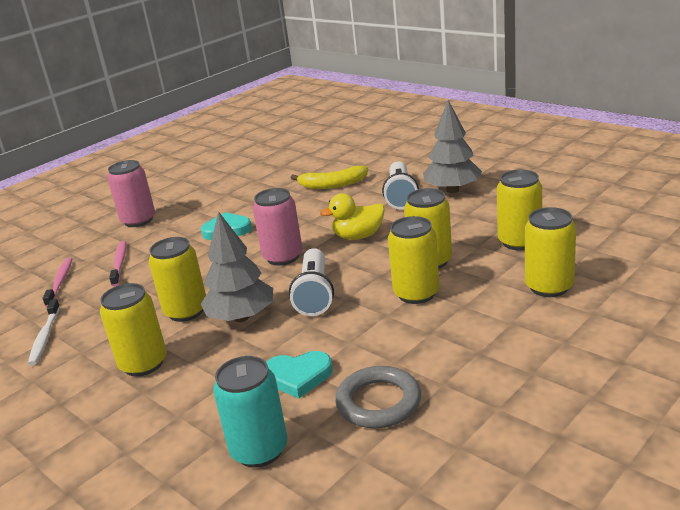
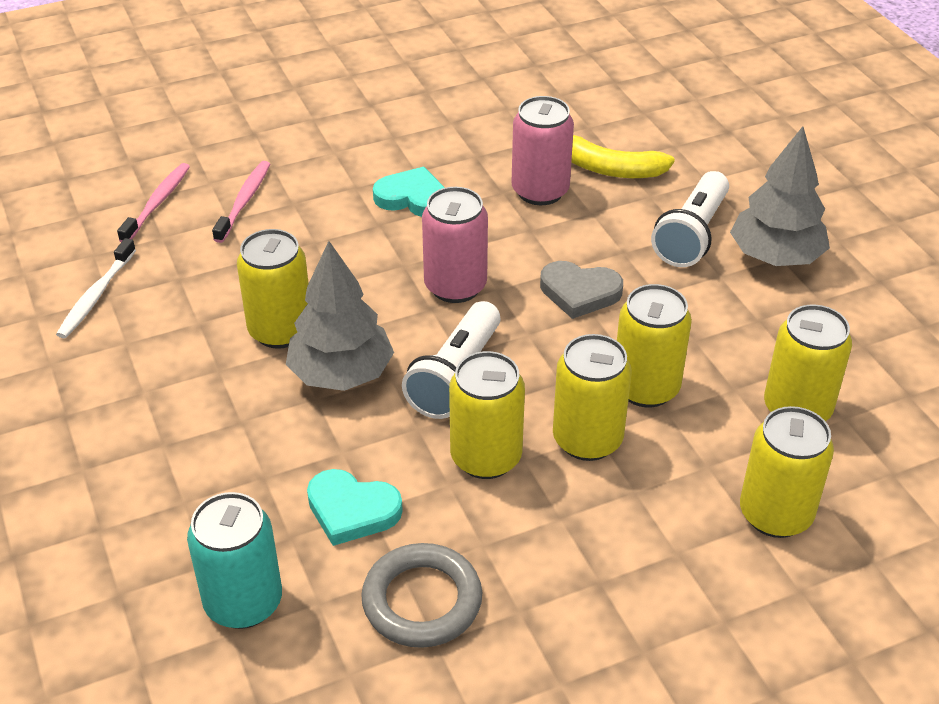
camera: 20 degrees right, 15 degrees up
(138, 220) = (308, 125): pink can -> pink can (540, 191)
(143, 364) = (185, 398): yellow can -> yellow can (486, 457)
(358, 236) = (579, 292): yellow duck -> grey heart

